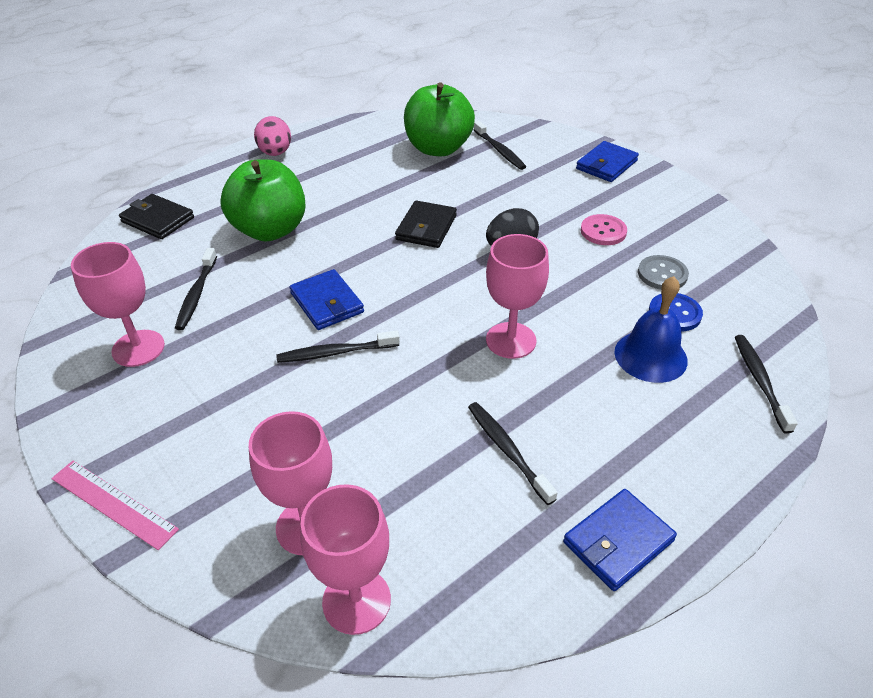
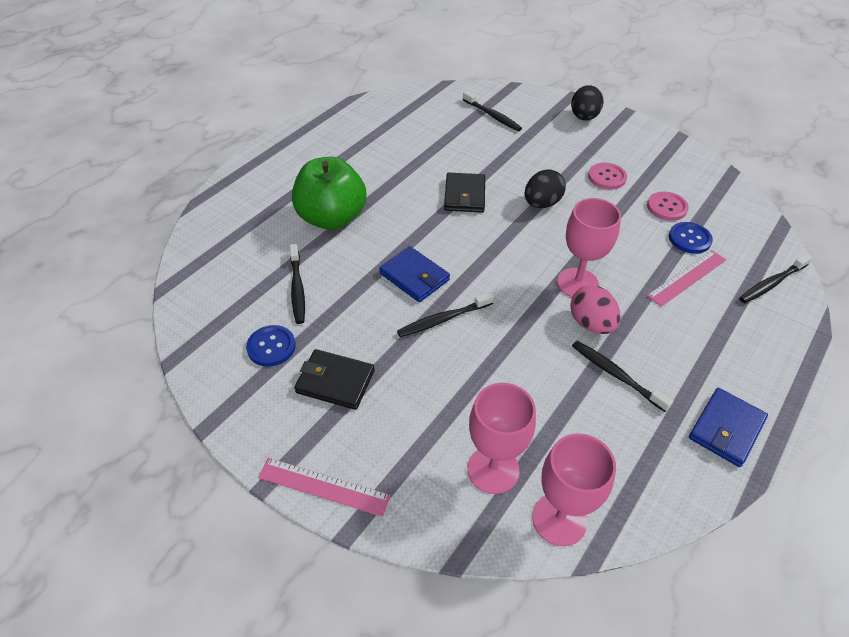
camera: 15 degrees left, 5 degrees up
(138, 348) = (271, 347): pink goblet -> blue button
(158, 220) = (224, 224): black wallet -> black wallet (335, 381)
(275, 153) = (299, 144): pink egg -> pink egg (591, 323)
(438, 148) = (440, 121): green apple -> none
(606, 165) = (584, 117): blue wallet -> black egg
(650, 356) = (687, 277): blue bell -> pink ruler
(662, 274) = (667, 207): grey button -> pink button
(760, 381) = (771, 283): black toothbrush -> black toothbrush turned 105 degrees counterclockwise

